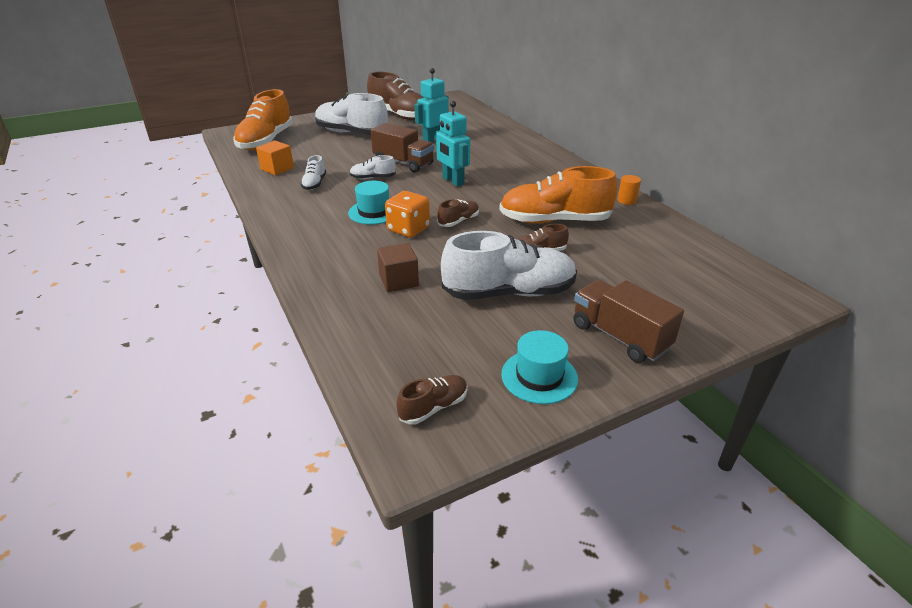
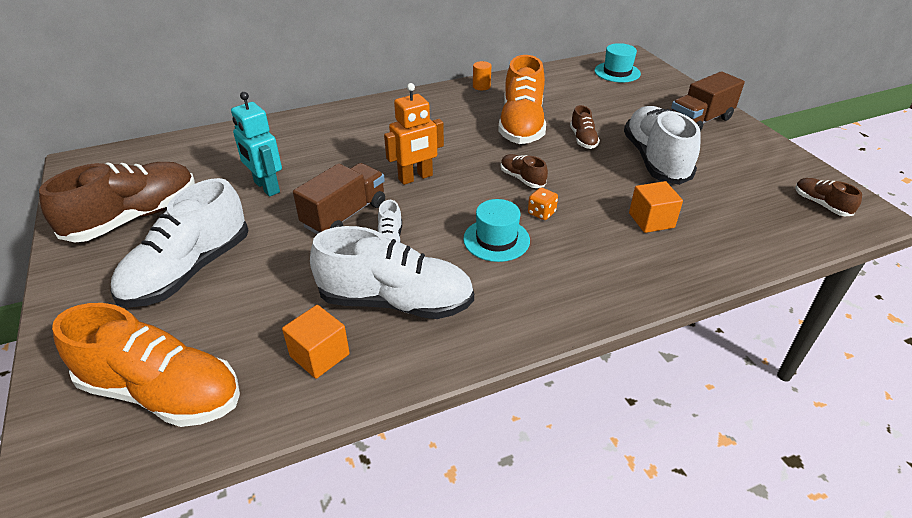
camera: 85 degrees left, 5 degrees up
(314, 184) = (396, 301): white shoe -> white shoe, size x2.14
(399, 281) = (651, 220): brown cube -> orange cube
(408, 229) = (541, 213): orange dice -> orange dice, size x0.57
(452, 181) = (415, 177): turquoise robot -> orange robot
(539, 376) = (761, 157): turquoise hat -> turquoise hat (617, 72)

